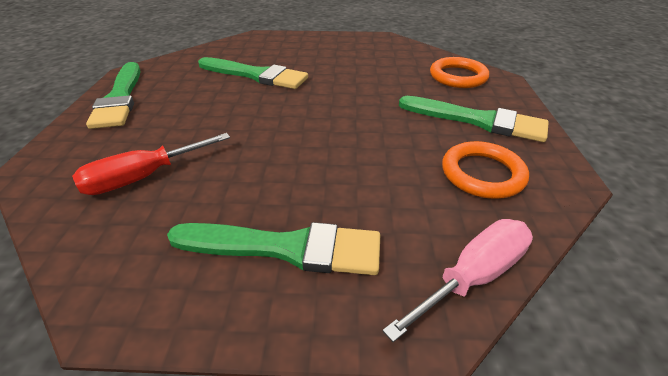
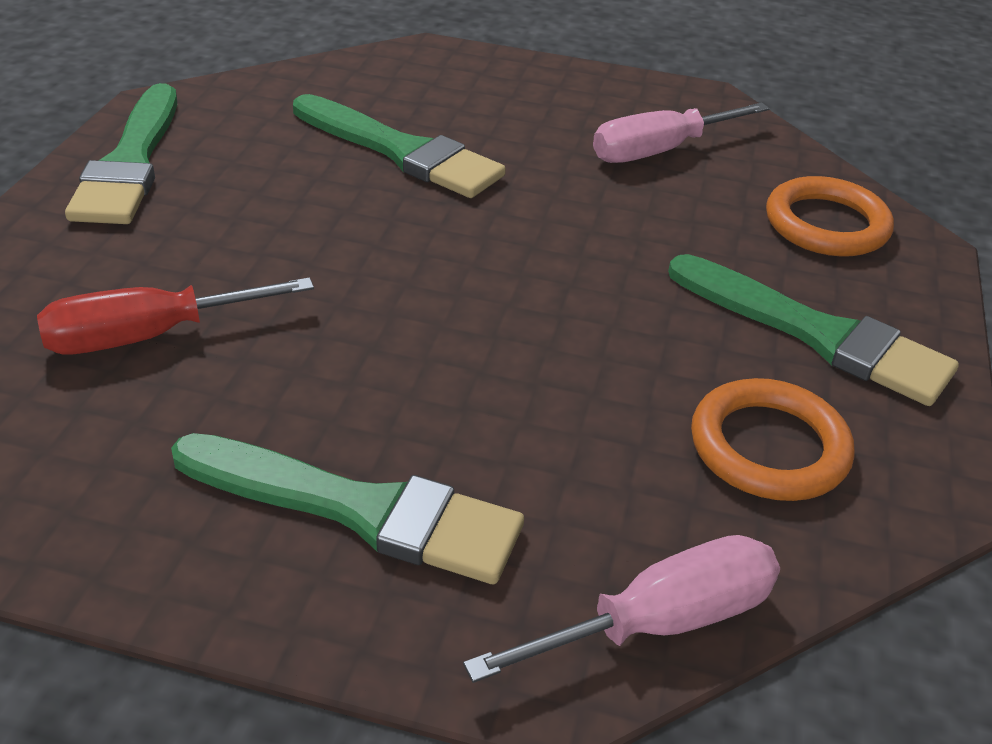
camera: 10 degrees right, 0 degrees up
(373, 59) = (659, 151): none -> pink screwdriver

